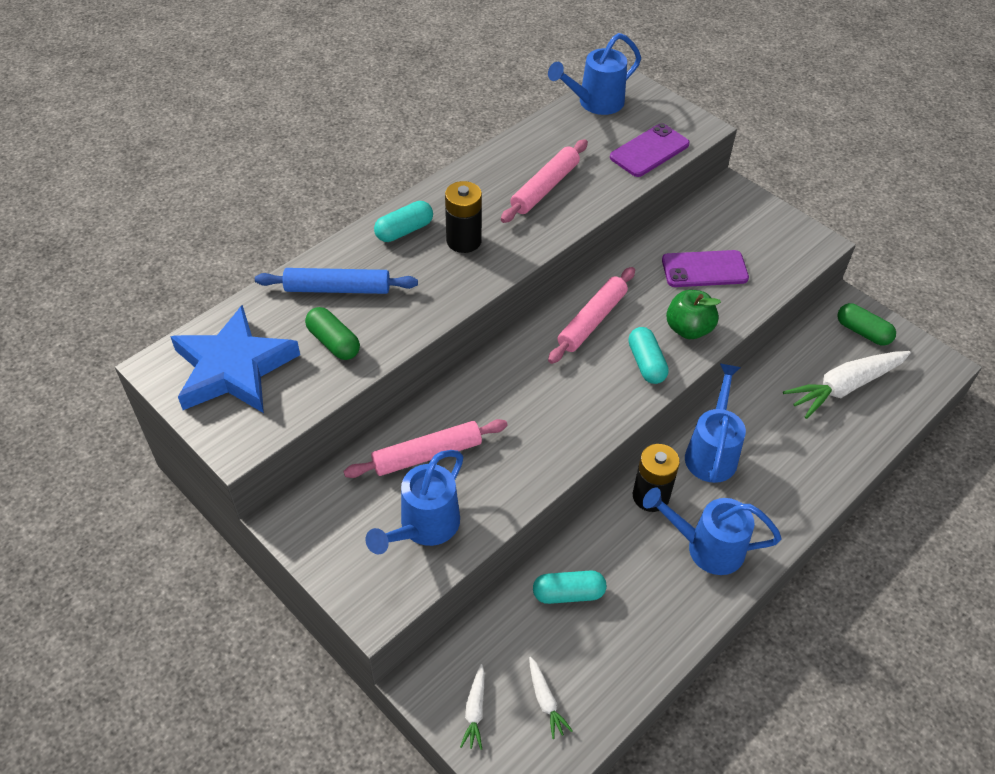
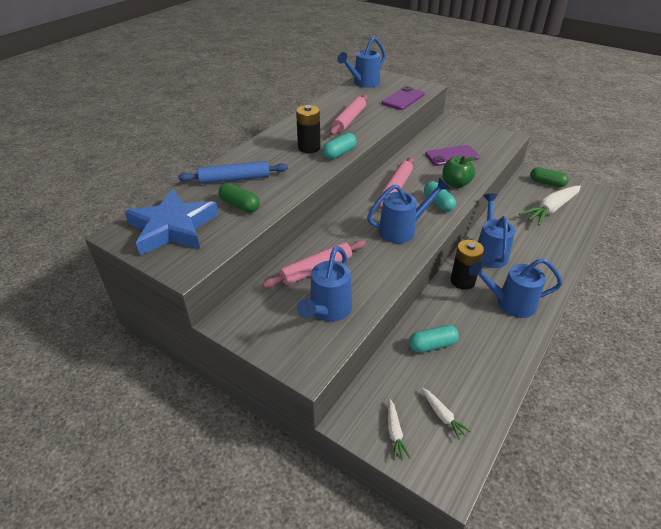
camera: 10 degrees left, 10 degrees down
(404, 230) = (270, 147): turquoise capsule -> turquoise capsule (339, 153)
(573, 406) = (402, 230): none -> blue watering can

